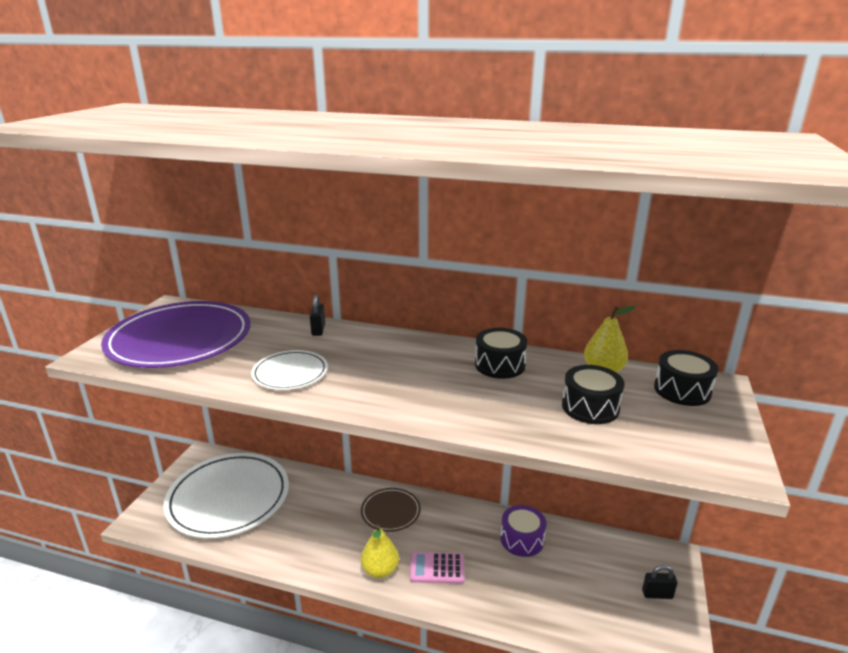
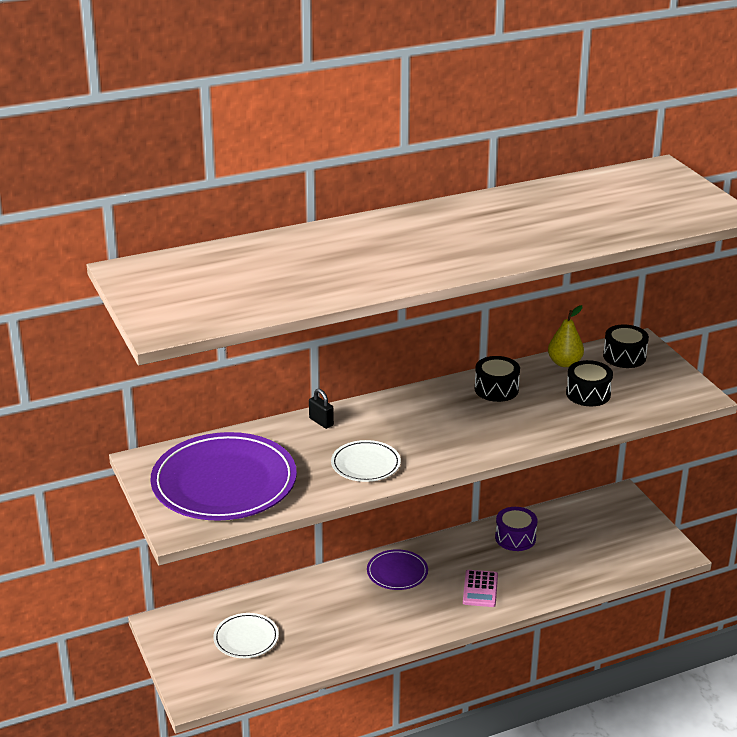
camera: 40 degrees left, 5 degrees up
(228, 498) = (246, 638): white plate -> white plate, size x0.49
(380, 570) = (442, 613): yellow pear -> none
(390, 512) = (397, 572): brown plate -> purple plate
(437, 568) = (480, 589): pink calculator -> pink calculator turned 45 degrees counterclockwise
(657, 594) = (632, 524): black padlock -> none

